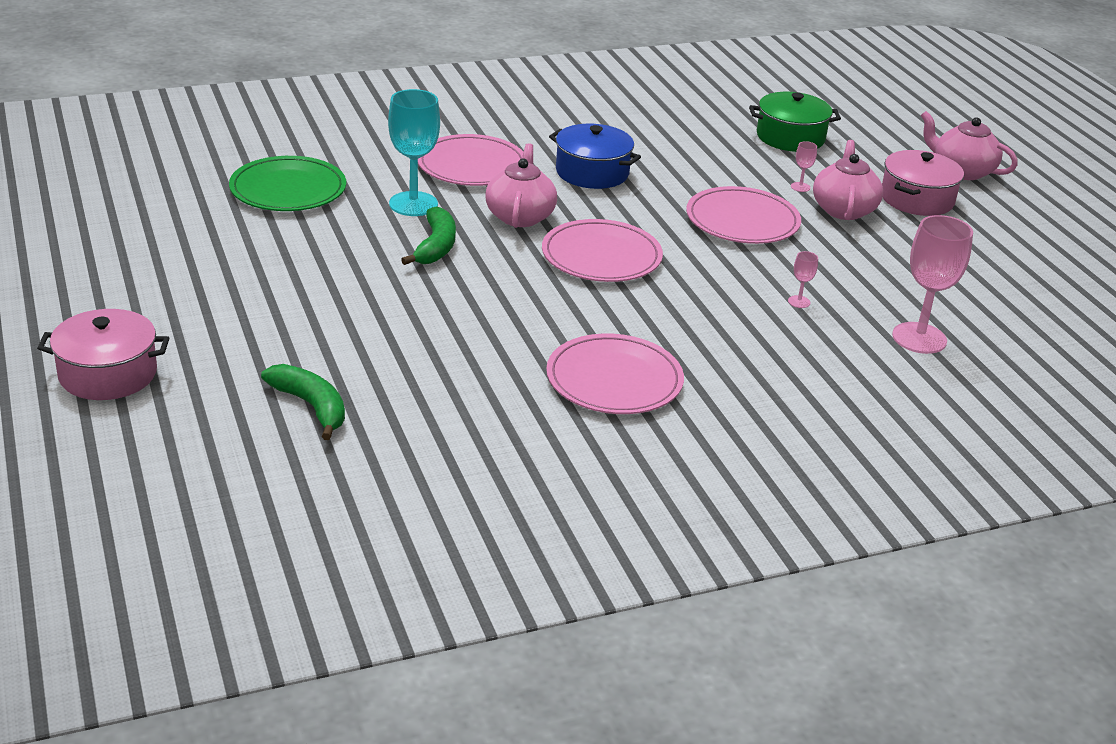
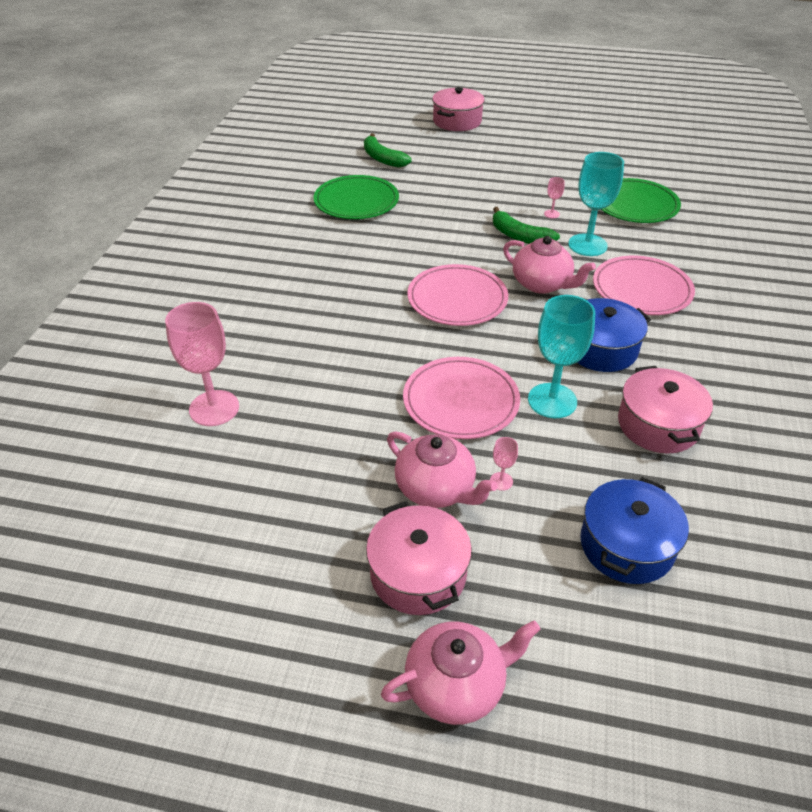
camera: 125 degrees right, 10 degrees up
(311, 406) = (382, 158): green banana -> green banana turned 60 degrees clockwise
(466, 386) = (356, 201): none -> green plate
(614, 380) = (313, 248): pink plate -> none
(659, 139) = (658, 425): none -> pink pot
(688, 183) = (552, 400): none -> turquoise goblet
(790, 137) = (626, 545): green pot -> blue pot
(799, 302) = (318, 368): pink goblet -> pink goblet (551, 214)

